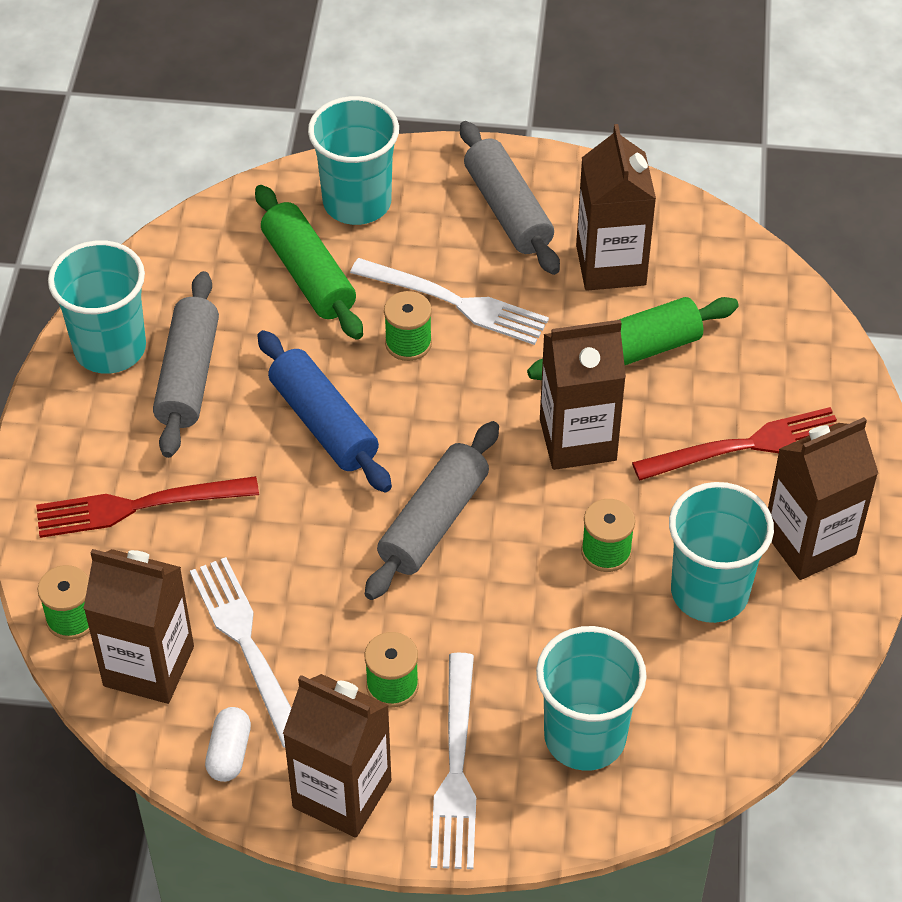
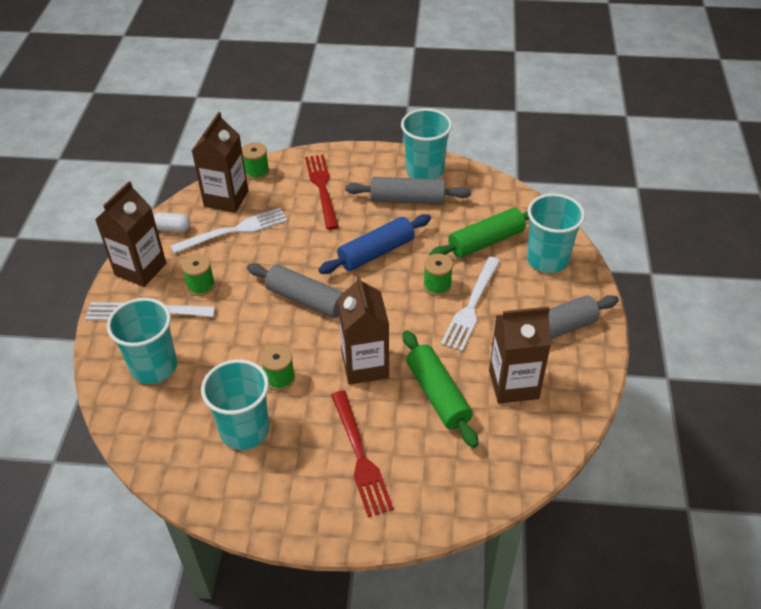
camera: 90 degrees right, 5 degrees down
(809, 543) = (278, 488): brown carton -> none

